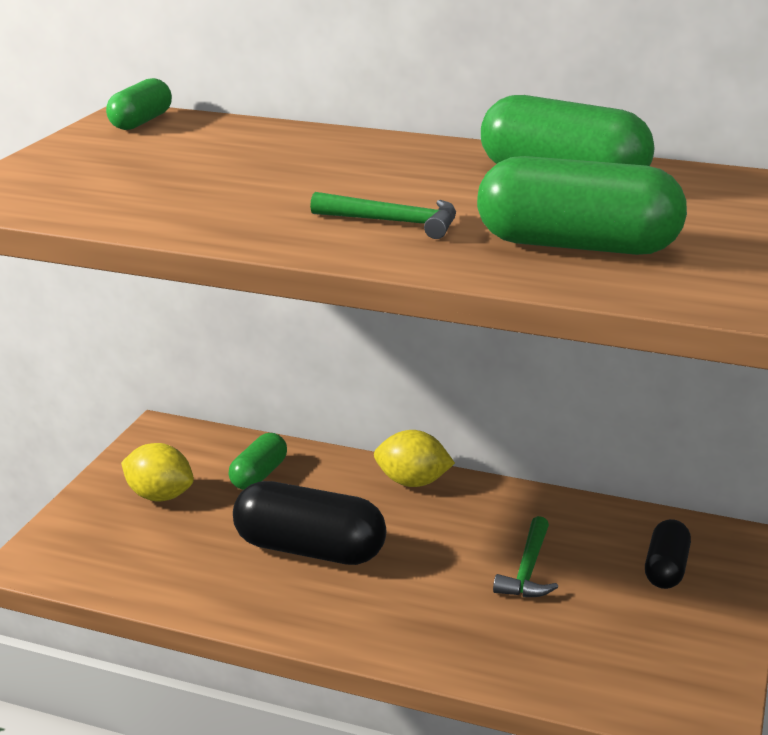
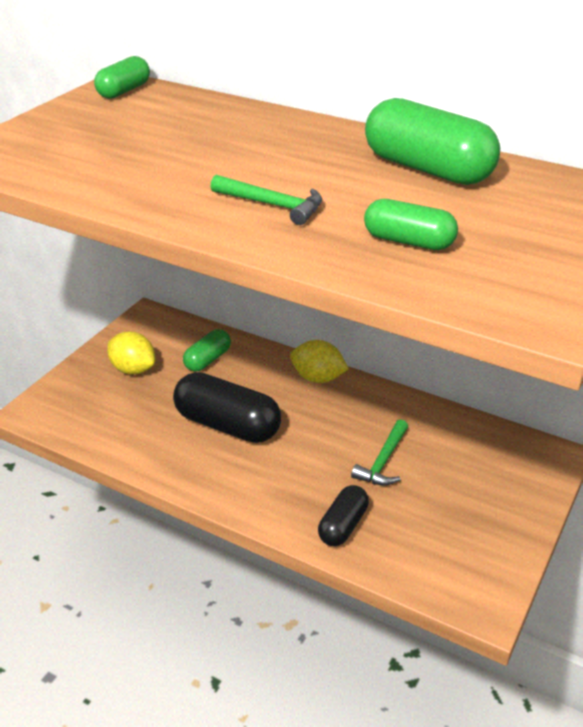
camera: 10 degrees right, 10 degrees up
(577, 246) = (408, 242): green capsule -> green capsule, size x0.57
(666, 569) = (489, 473): black capsule -> black capsule (343, 525)

